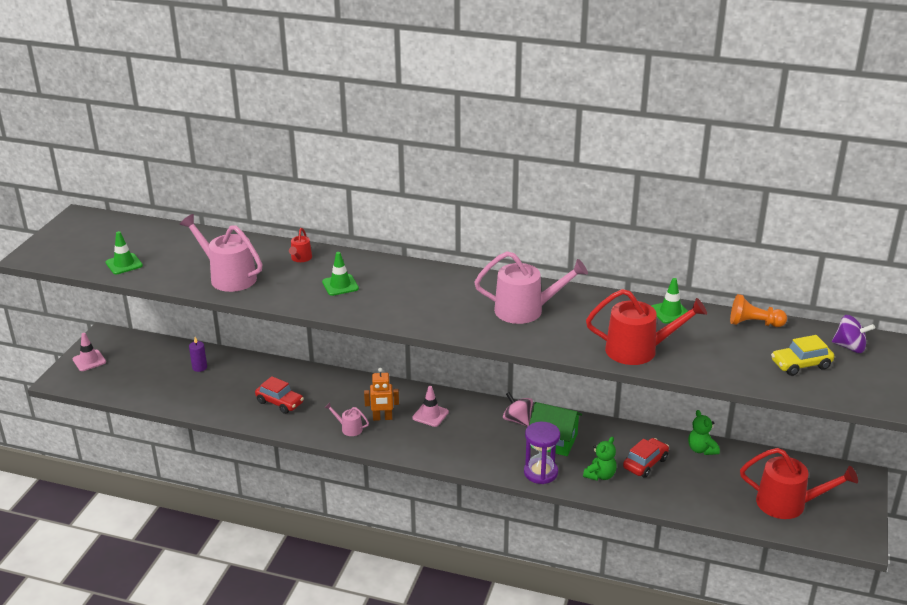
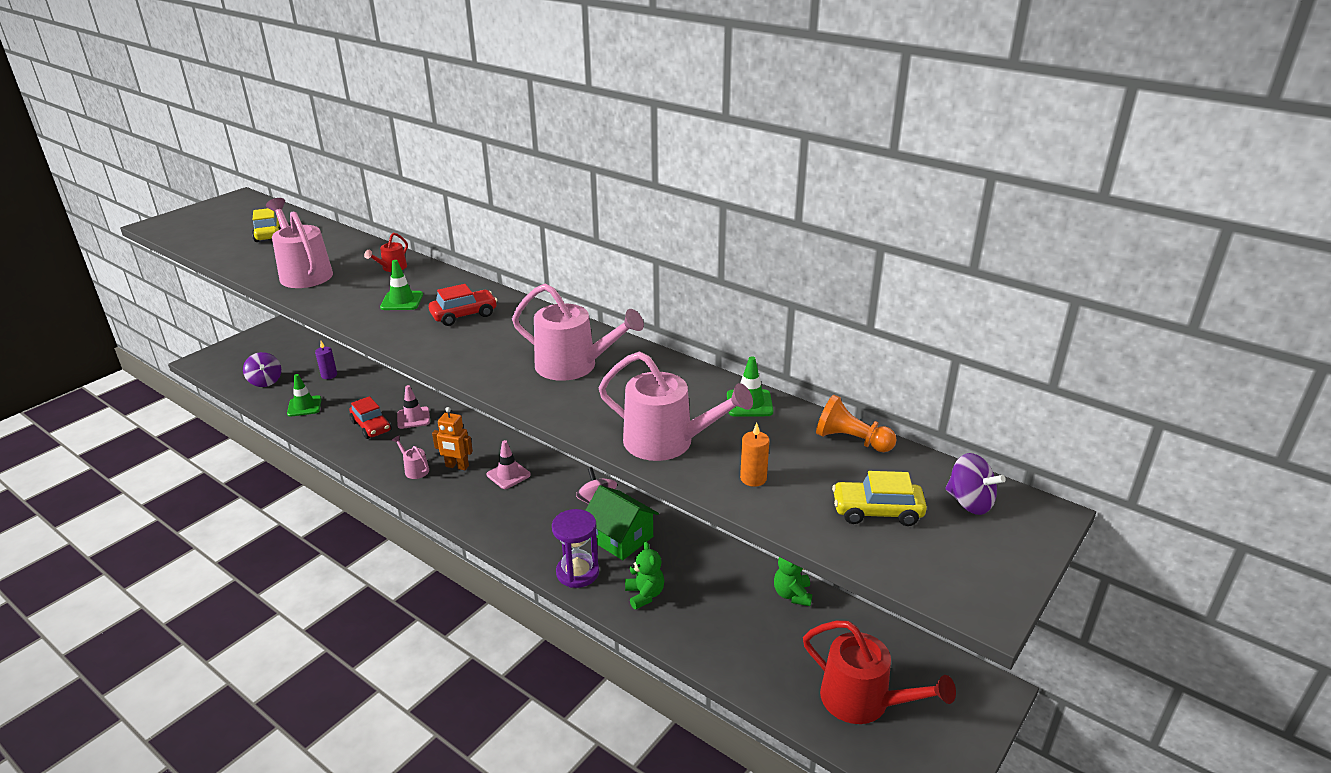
camera: 20 degrees right, 0 degrees up
(89, 361) = (241, 348): pink traffic cone -> pink traffic cone (413, 418)
(124, 264) = (225, 245): green traffic cone -> green traffic cone (304, 406)
(143, 385) = (265, 381): none -> purple spinning top
(152, 246) = (269, 233): none -> yellow car
(600, 475) = (644, 595): green teddy bear -> green teddy bear turned 75 degrees counterclockwise
(638, 350) = (667, 442): red watering can -> pink watering can
(645, 463) = (710, 594): red car -> red car (464, 315)
(712, 361) = (753, 478): none -> orange candle

